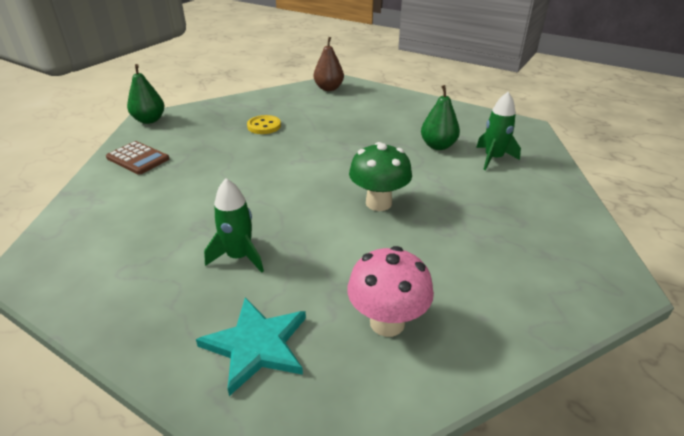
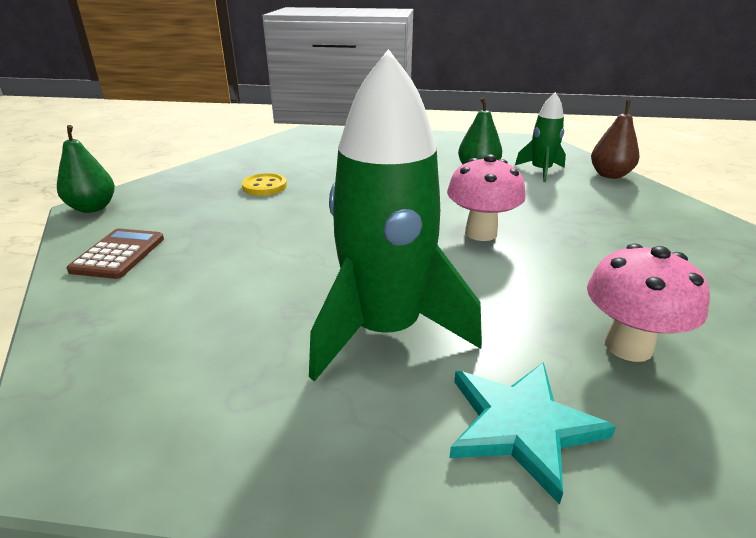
camera: 25 degrees left, 5 degrees down
(138, 158) = (118, 254): brown calculator -> brown calculator turned 90 degrees counterclockwise
(239, 257) = (385, 330): green rocket -> green rocket, size x1.97
(329, 88) = (303, 139): brown pear -> brown pear (610, 175)
(378, 203) = (481, 233): green mushroom -> pink mushroom

